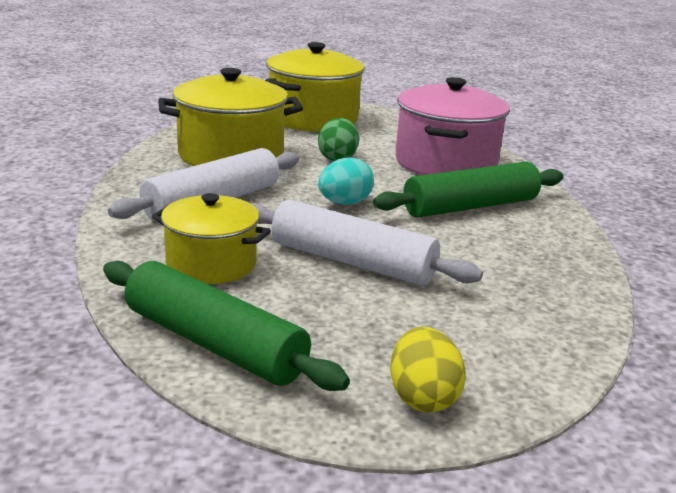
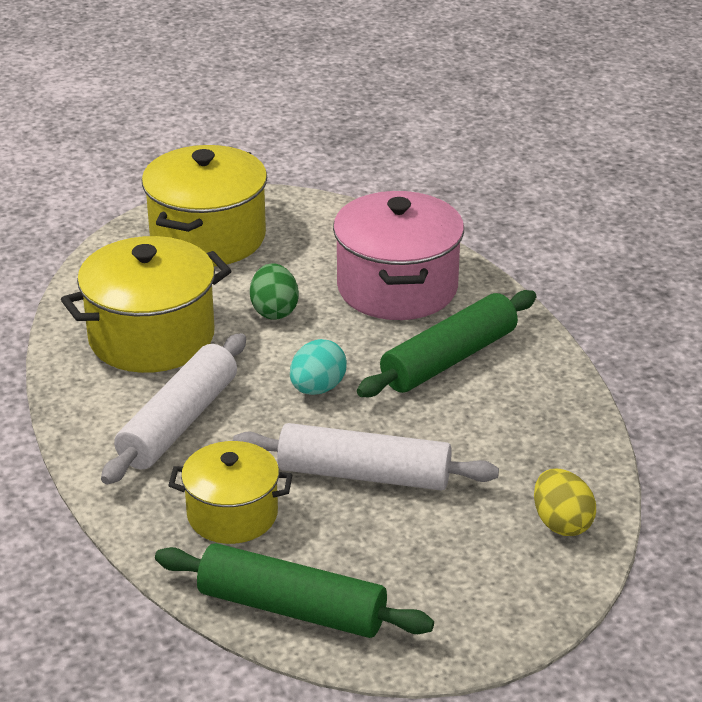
camera: 15 degrees left, 10 degrees up
(422, 398) = (488, 616): yellow egg -> yellow egg (561, 523)

